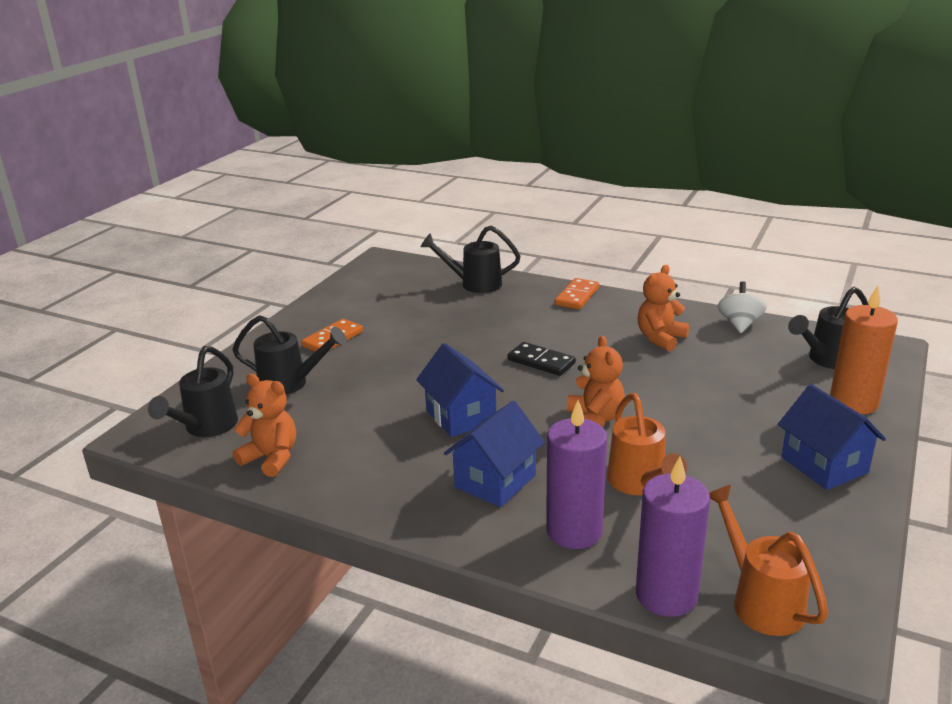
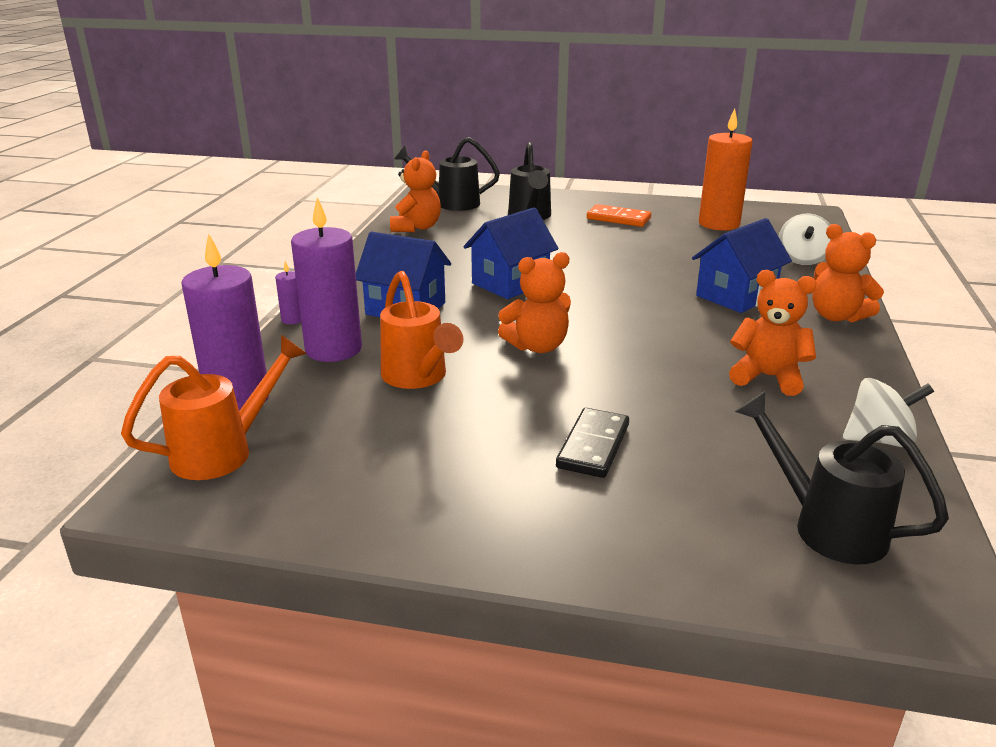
camera: 75 degrees right, 0 degrees up
(474, 284) = (802, 259): black watering can -> white spinning top
(496, 558) = (293, 319): none -> purple candle
(541, 362) = (645, 309): black domino -> black domino (593, 446)
(577, 296) = (836, 316): orange domino -> orange teddy bear
(640, 484) = (418, 378): orange watering can -> orange watering can turned 90 degrees counterclockwise
(824, 465) = (496, 507): blue house -> blue house (736, 296)
(853, 402) = (693, 547): orange candle -> orange candle (719, 224)

